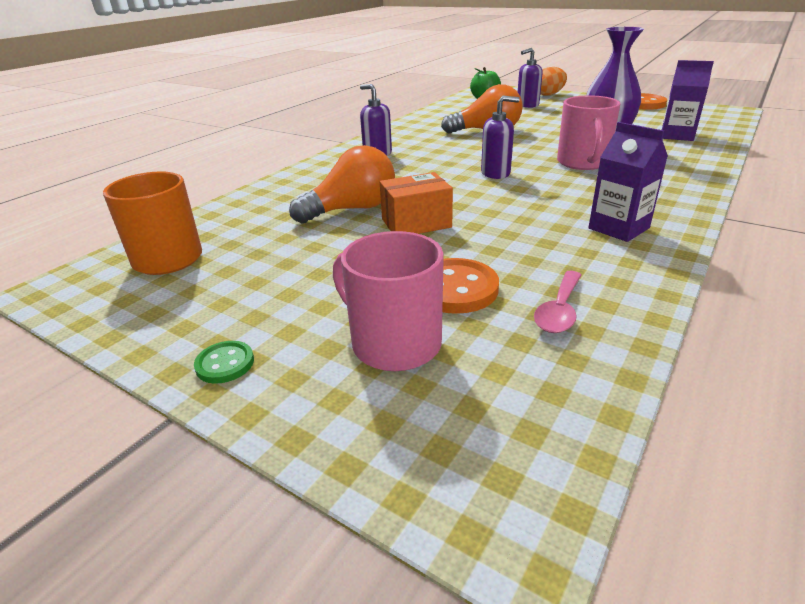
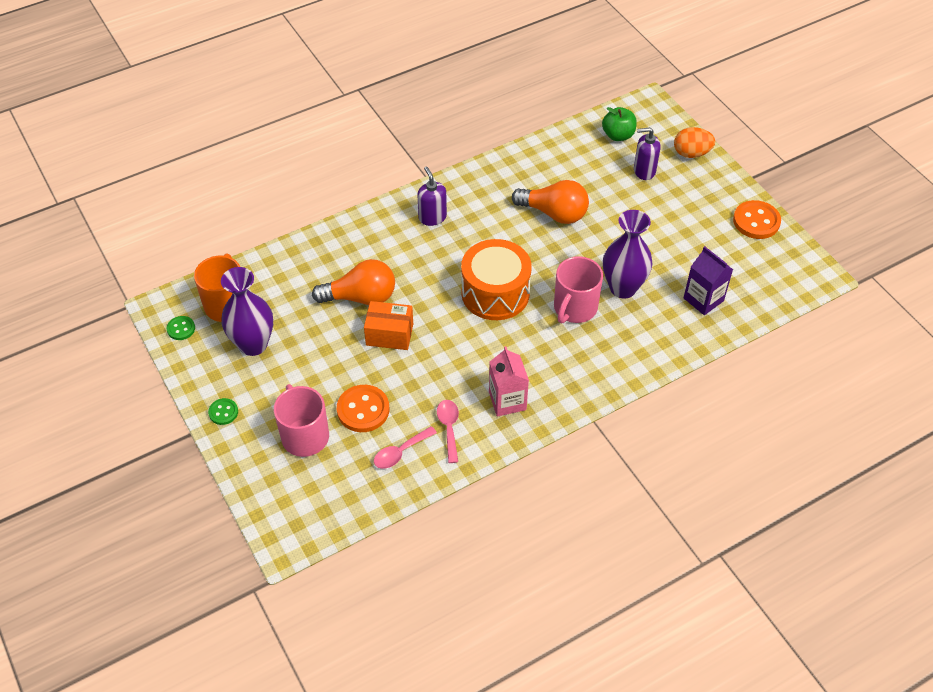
camera: 25 degrees right, 20 degrees up
(100, 297) = (181, 329): none -> green button
(232, 279) = (253, 344): none -> purple vase
(496, 173) = (495, 293): purple soap dispenser -> orange drum
(588, 268) = (449, 428): none -> pink spoon
(618, 228) = (507, 401): purple carton -> pink carton

